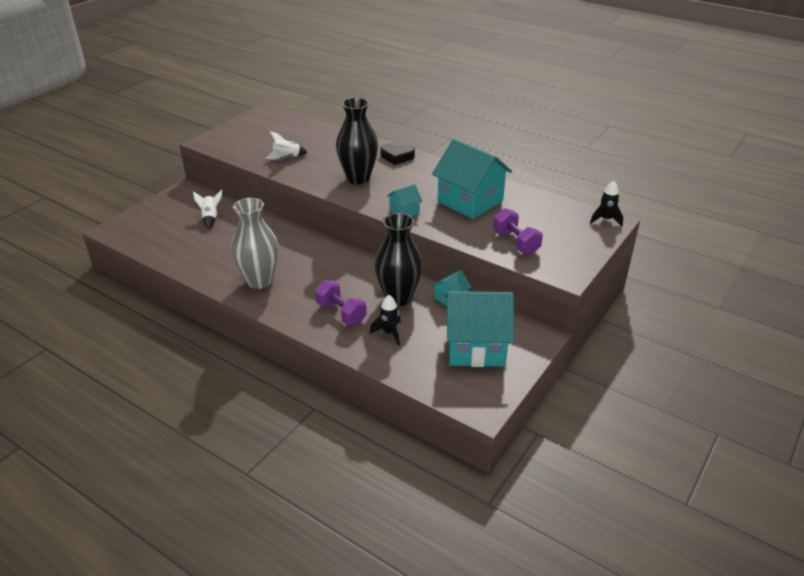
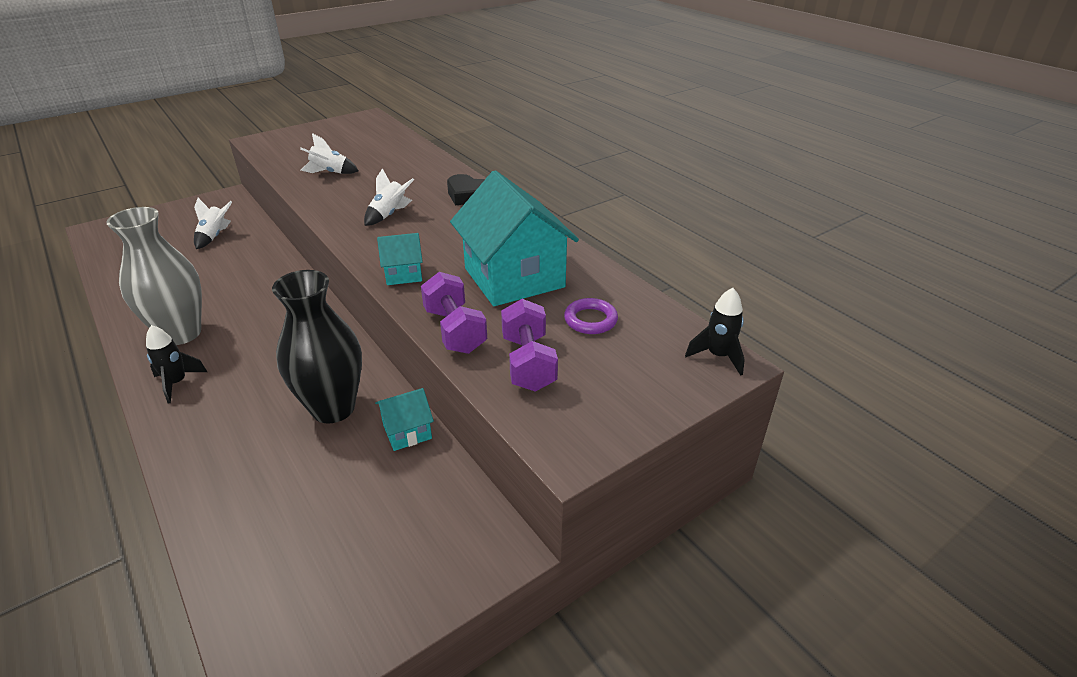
camera: 20 degrees right, 0 degrees up
(341, 313) = (232, 412): purple dumbbell -> purple dumbbell (455, 330)
(358, 178) = (389, 215): black vase -> white rocket
(389, 333) = (265, 467): black rocket -> black rocket (177, 383)
(475, 347) = (372, 537): turquoise house -> none
(530, 215) = (590, 320): none -> purple ring

